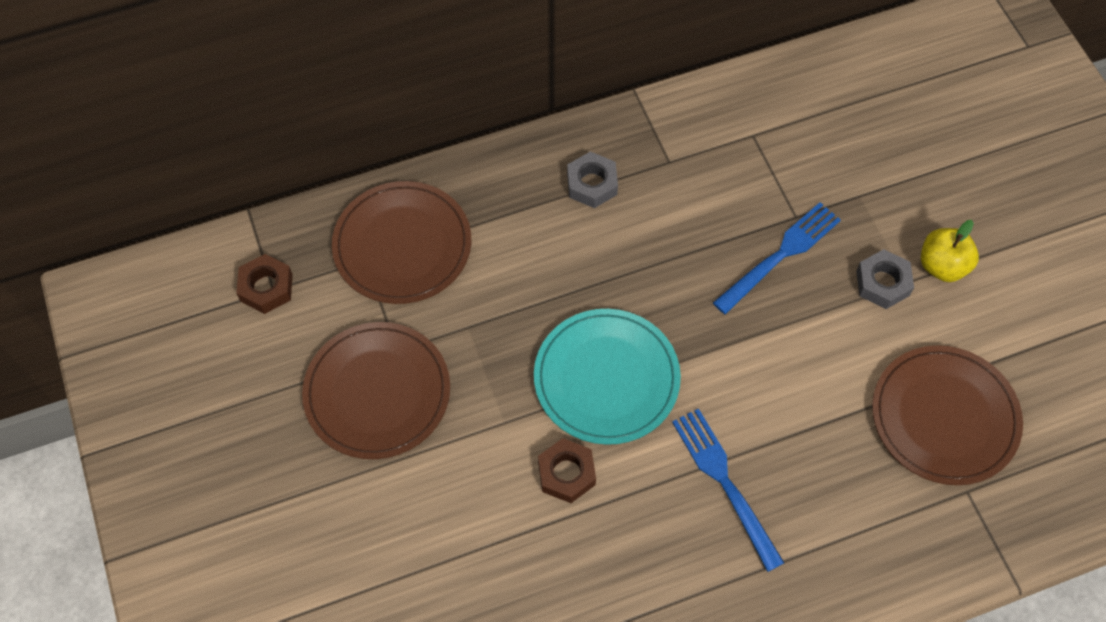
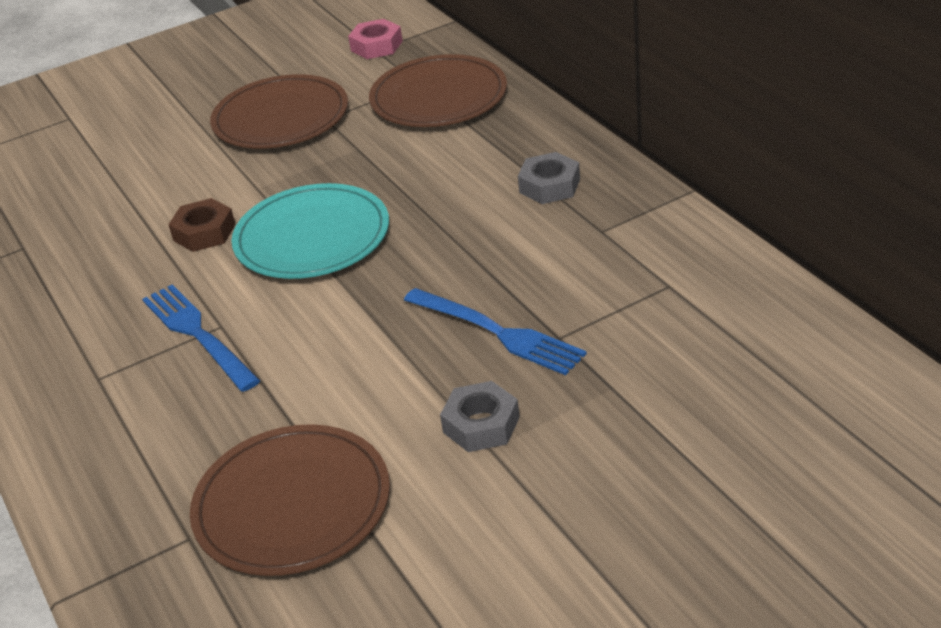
camera: 85 degrees right, 25 degrees down
(266, 288) = (376, 46): brown nut -> pink nut
(724, 482) = (197, 334): blue fork -> blue fork turned 90 degrees counterclockwise
(942, 266) = (524, 479): yellow apple -> none

